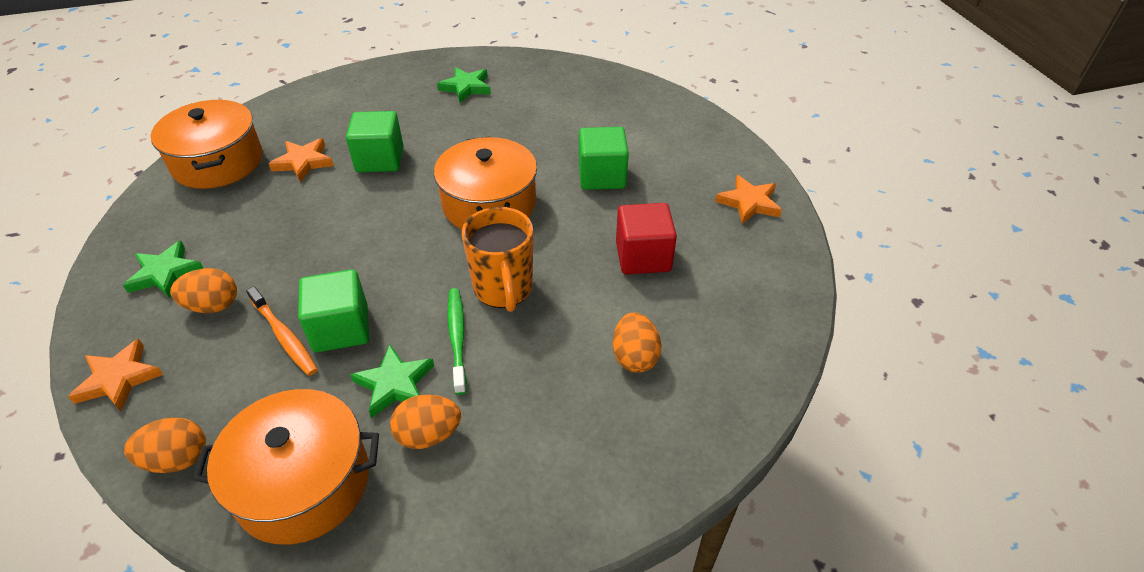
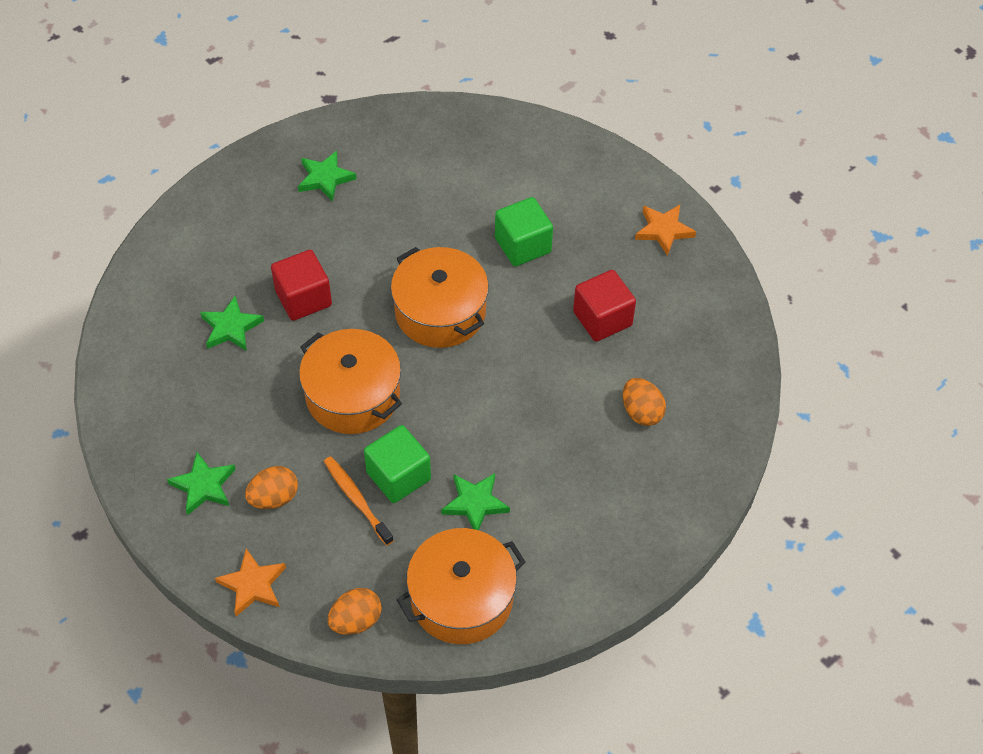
camera: 25 degrees left, 10 degrees up
(218, 162) = (144, 357): orange pot -> orange pot (353, 395)
(284, 336) = (357, 500): orange toothbrush -> orange toothbrush turned 150 degrees counterclockwise
(303, 162) = (231, 327): orange star -> green star
(380, 159) = (303, 298): green cube -> red cube
(429, 435) = (527, 530): orange egg -> none
(457, 338) = (497, 448): green toothbrush -> none
(503, 289) = (506, 392): orange mug -> none

